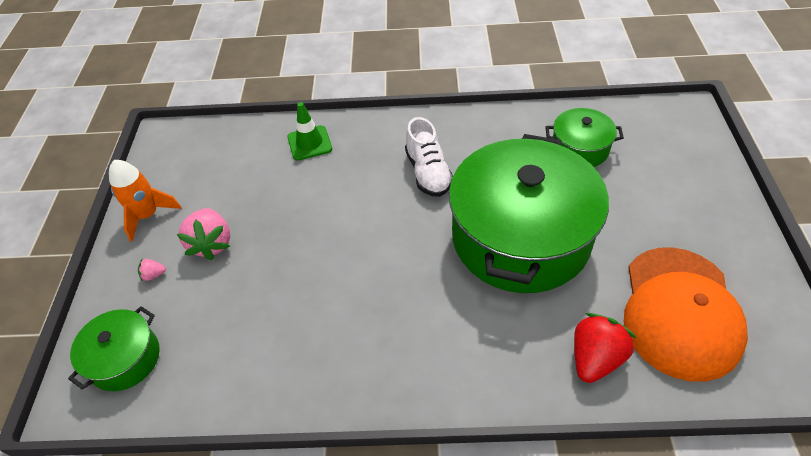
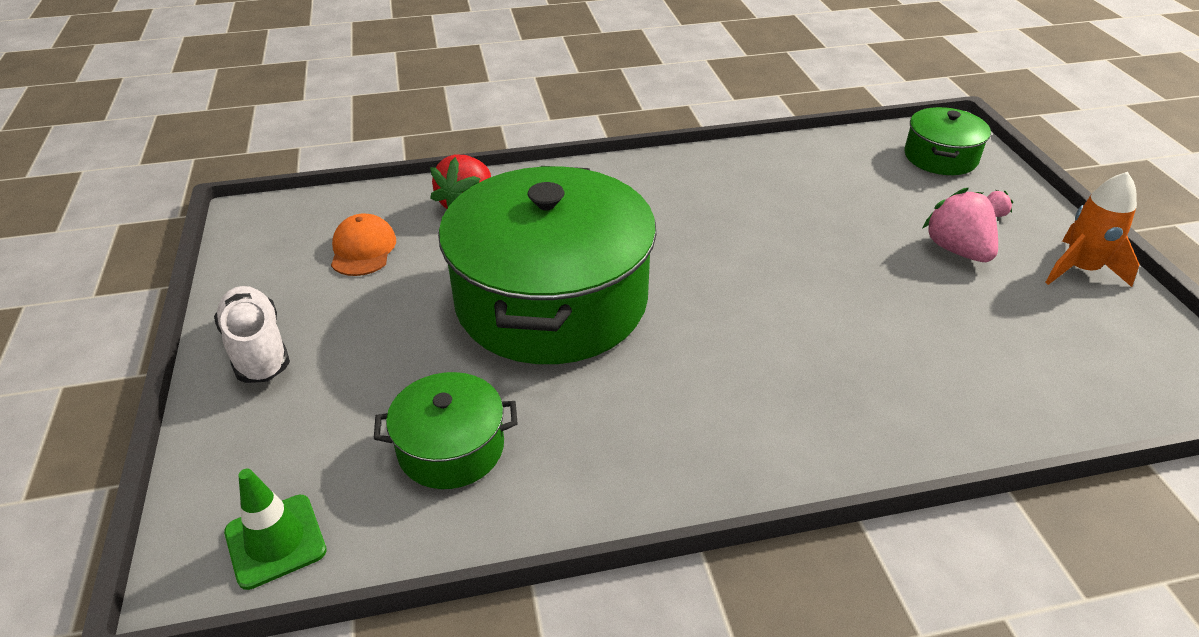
camera: 165 degrees right, 10 degrees down
(309, 143) = (944, 402): green traffic cone -> green traffic cone (275, 541)
(428, 173) = (710, 373): white shoe -> white shoe (257, 349)
(680, 312) = (363, 249): orange cap -> orange cap, size x0.48

